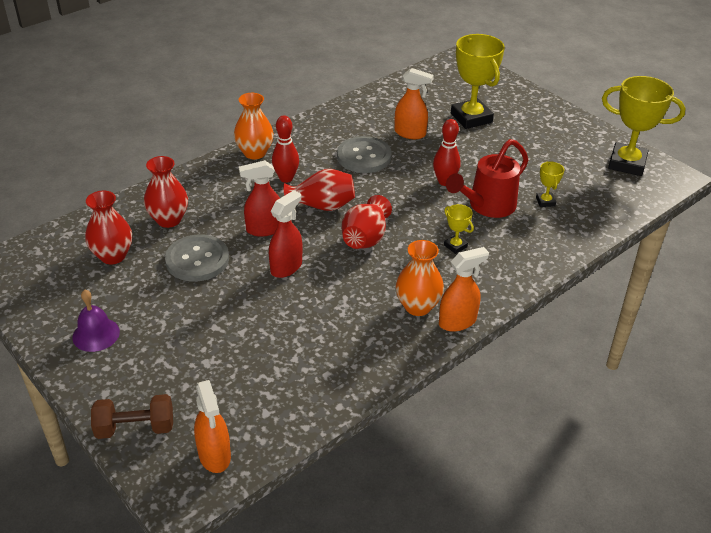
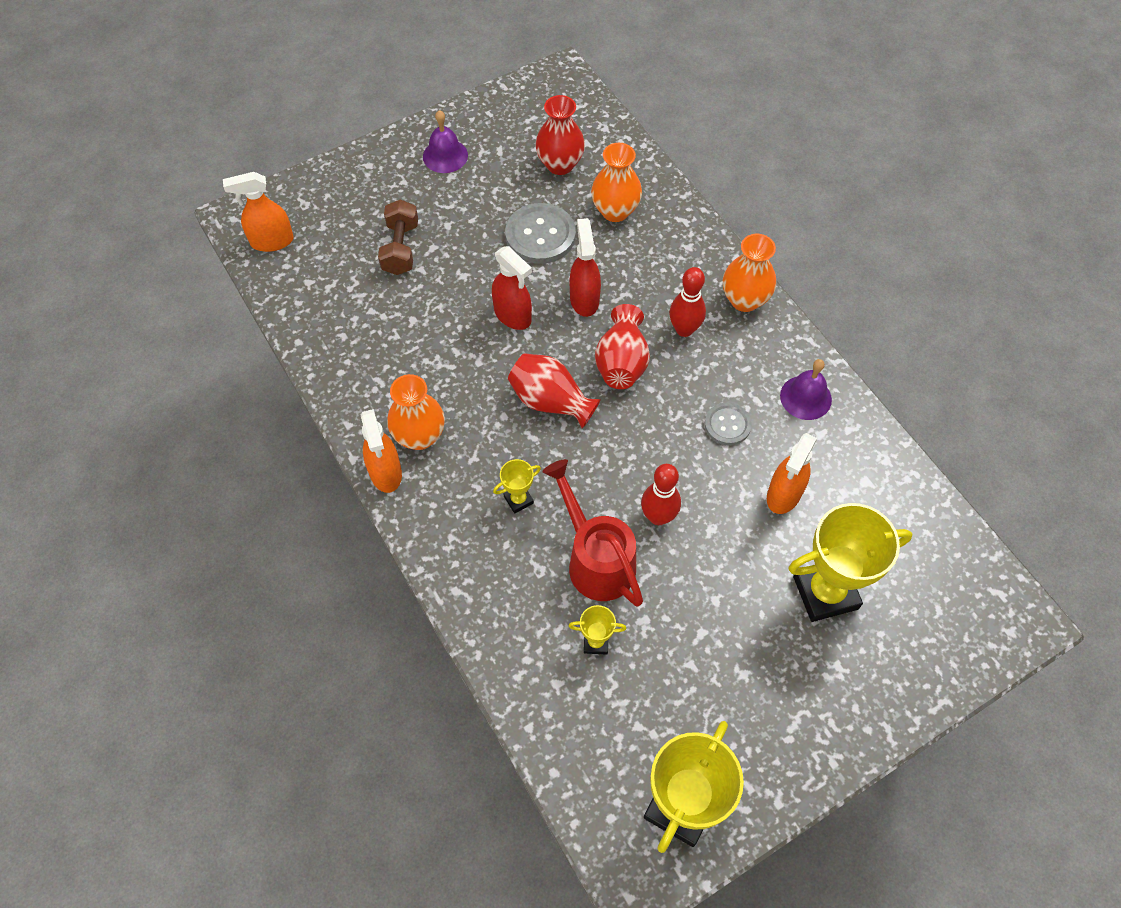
camera: 100 degrees right, 20 degrees up
(135, 428) = (320, 187): brown dumbbell -> brown dumbbell (400, 248)
(169, 220) = (615, 211): red vase -> orange vase
(333, 126) = (805, 397): none -> purple bell
(364, 156) = (727, 425): grey button -> grey button, size x0.60

